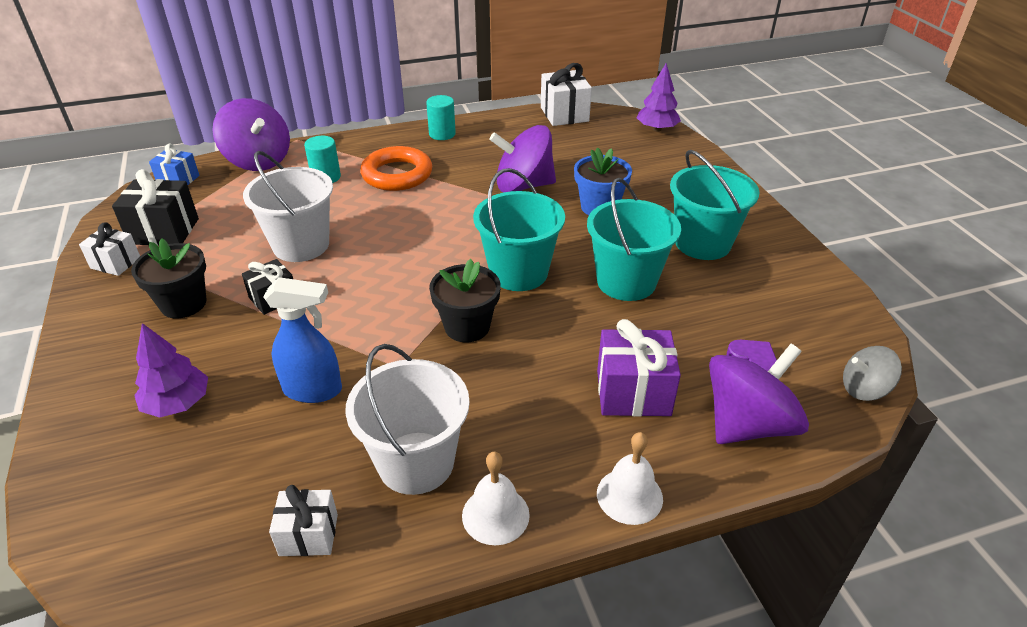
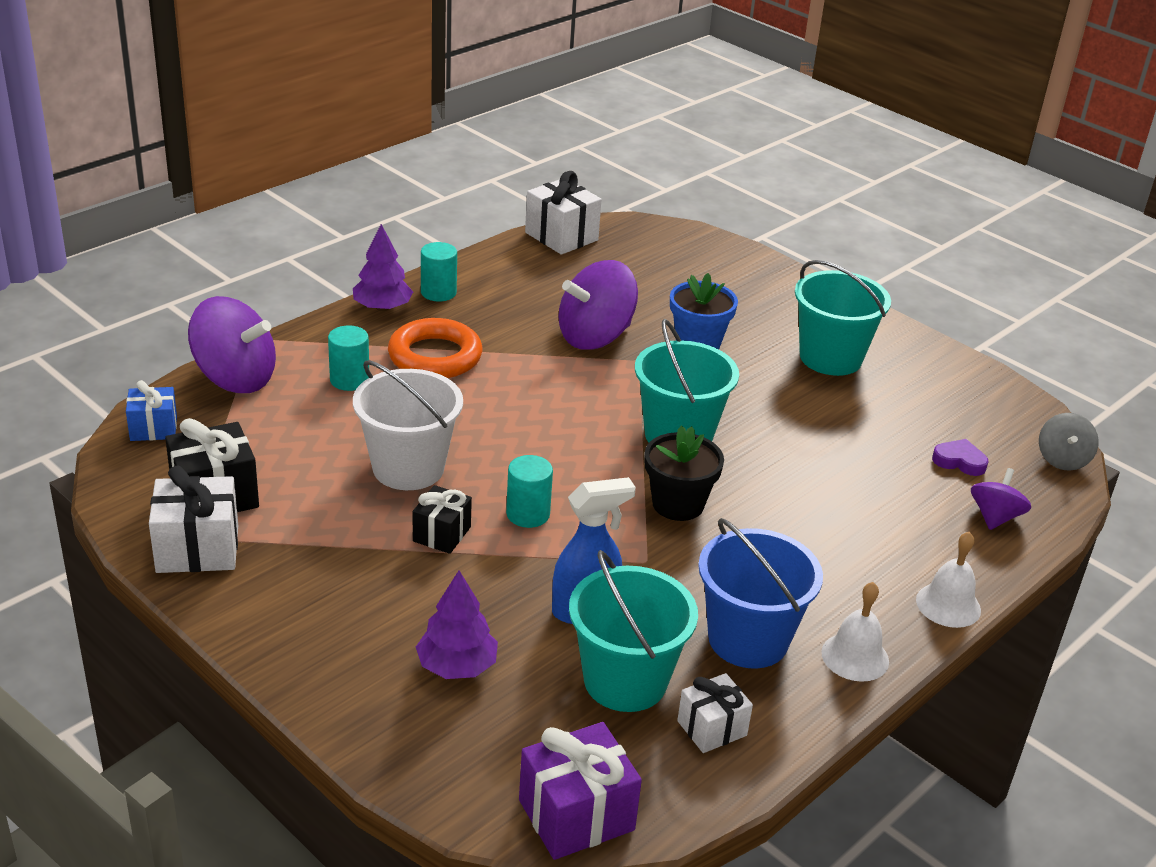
camera: 30 degrees left, 5 degrees down
(115, 263) = (197, 549): white gift -> white gift, size x1.59
(183, 304) = (342, 569): black flower pot -> none
(347, 301) = (528, 514): none -> turquoise cylinder
(416, 462) = (748, 639): white bucket -> blue bucket
(626, 282) = (791, 417): turquoise bucket -> turquoise bucket (625, 681)
(633, 392) = (882, 519): purple gift -> purple gift (576, 815)
(656, 129) = (681, 235): purple tree -> purple tree (382, 308)
(747, 424) = (995, 517): purple spinning top -> purple spinning top, size x0.55
(864, 389) = (1062, 459): grey spinning top -> grey spinning top turned 45 degrees counterclockwise

